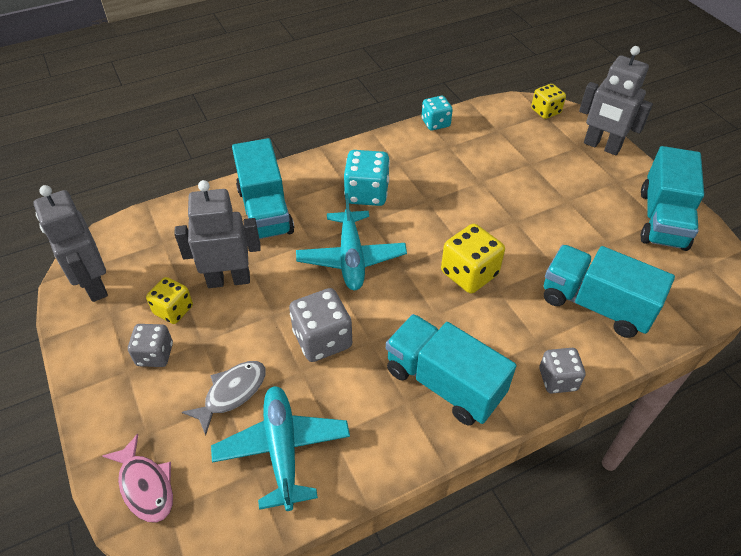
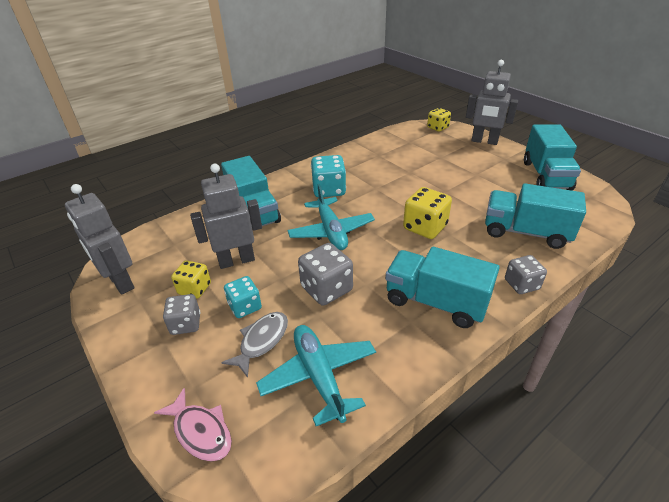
camera: 10 degrees left, 10 degrees down
(435, 123) = (364, 143): turquoise dice -> turquoise dice (245, 306)

